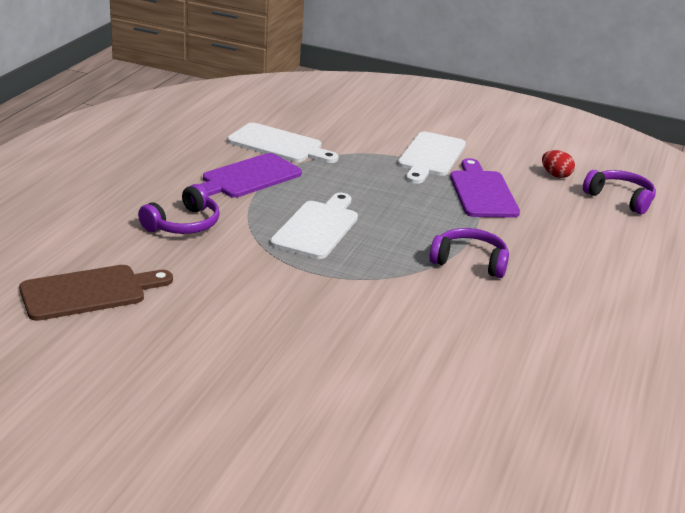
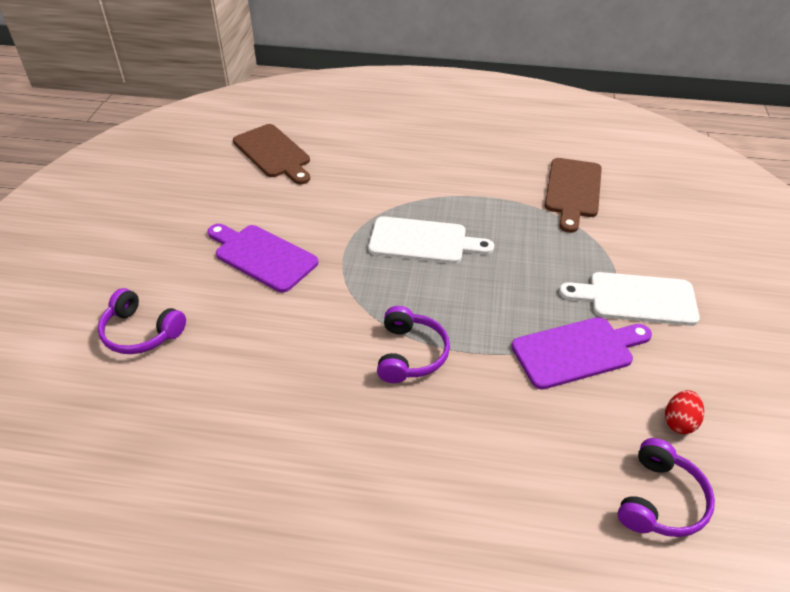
camera: 80 degrees right, 15 degrees up
(183, 224) = (389, 170): purple headphones -> purple headphones (141, 332)
(248, 178) = (491, 186): purple cutting board -> purple cutting board (262, 256)
(279, 145) = (573, 191): white cutting board -> brown cutting board

